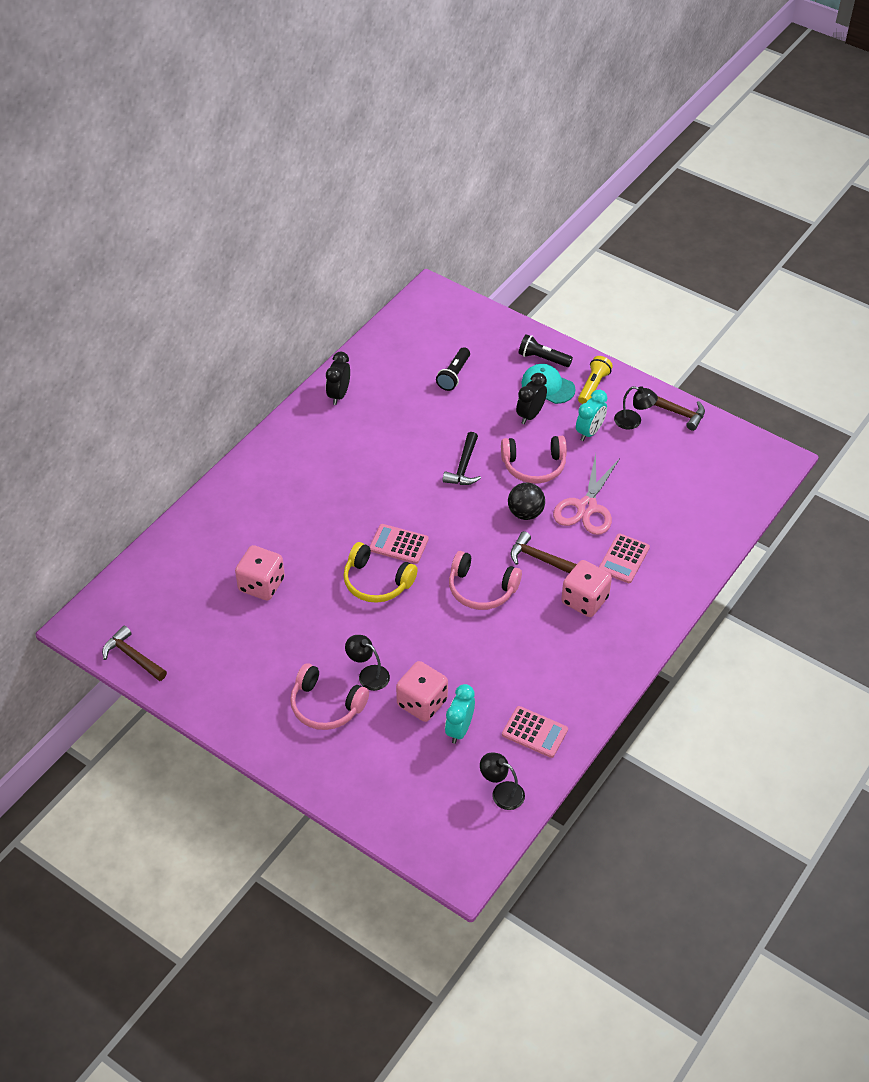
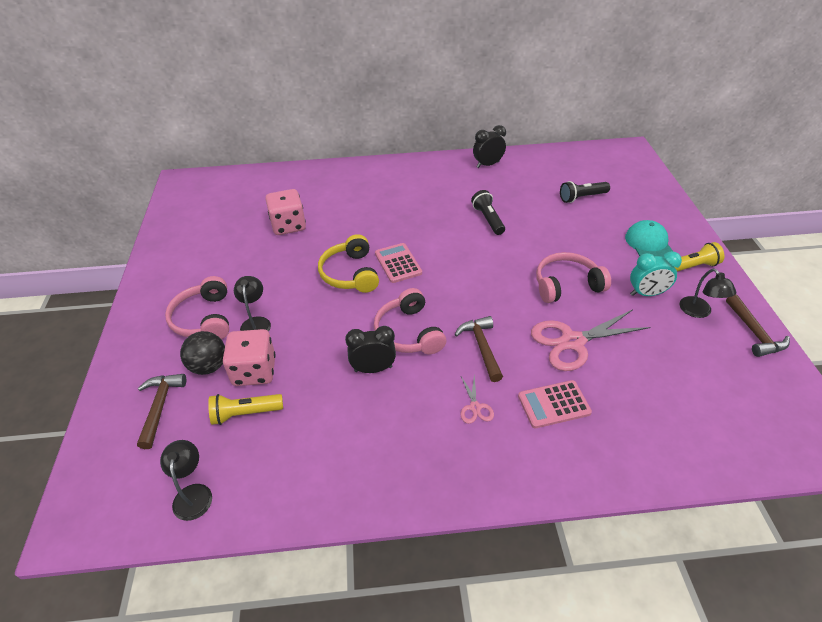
camera: 50 degrees right, 5 degrees down
(133, 656) = (173, 211): brown hammer -> brown hammer (160, 407)
(459, 729) = (245, 413): turquoise clock -> yellow flashlight
(463, 467) = (511, 250): black hammer -> none
(525, 513) = (515, 309): black ball -> black ball (209, 366)
(530, 415) = (609, 252): black clock -> black clock (373, 369)
(534, 466) = (566, 285): pink headphones -> pink headphones turned 120 degrees clockwise
(534, 732) = (286, 472): pink calculator -> none
(542, 359) = (668, 226): black flashlight -> black flashlight (488, 219)
(584, 600) = (475, 407): pink dice -> pink scissors

